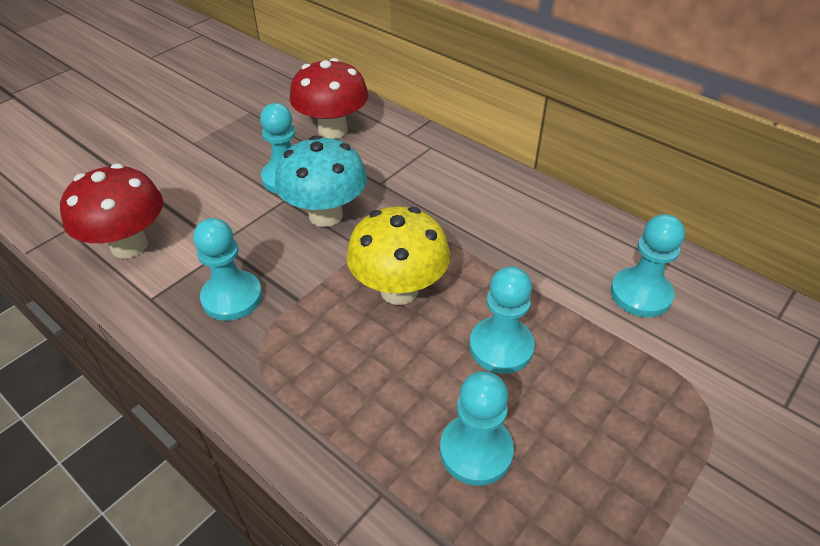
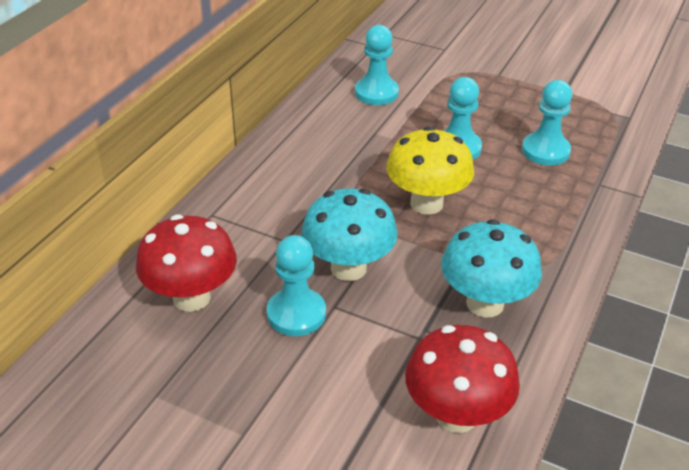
camera: 105 degrees left, 5 degrees down
(232, 297) = (485, 303): turquoise pawn -> turquoise mushroom

